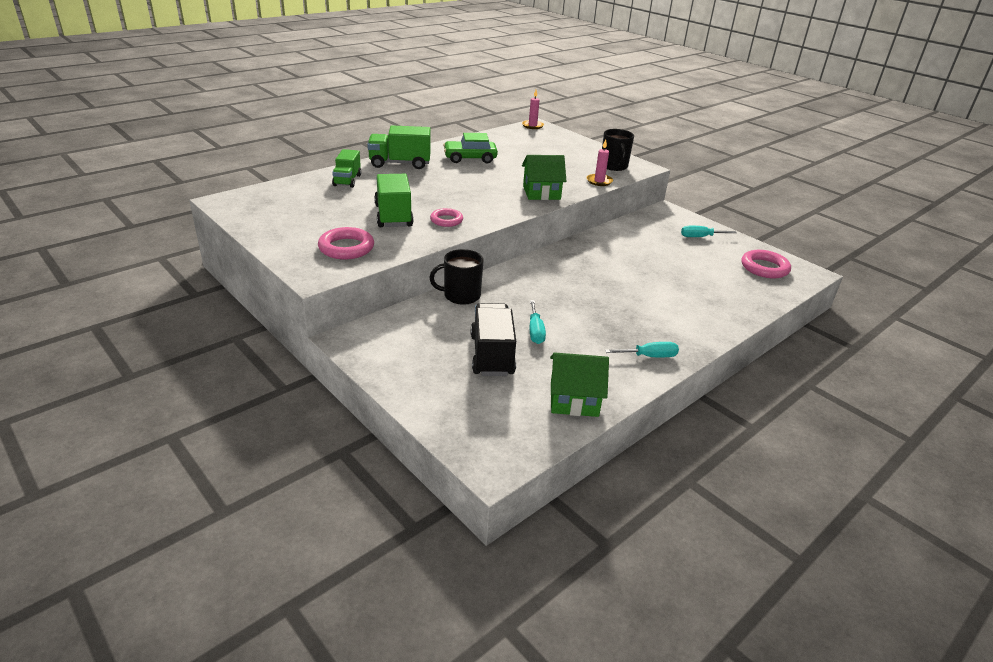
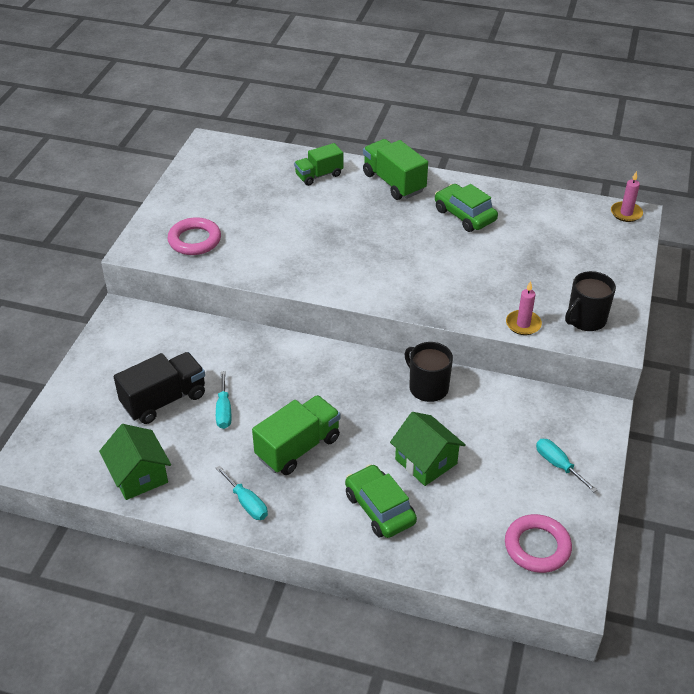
camera: 60 degrees right, 10 degrees up
(393, 216) = (278, 234): green truck -> green truck (298, 447)
(446, 220) = (303, 266): pink ring -> none
(461, 295) = (241, 340): black mug -> black mug (427, 387)
(535, 331) = (224, 410): turquoise screwdriver -> turquoise screwdriver turned 60 degrees counterclockwise
(541, 193) = (438, 296): green house -> green house (426, 461)
(695, 305) = (380, 508): none -> green car

